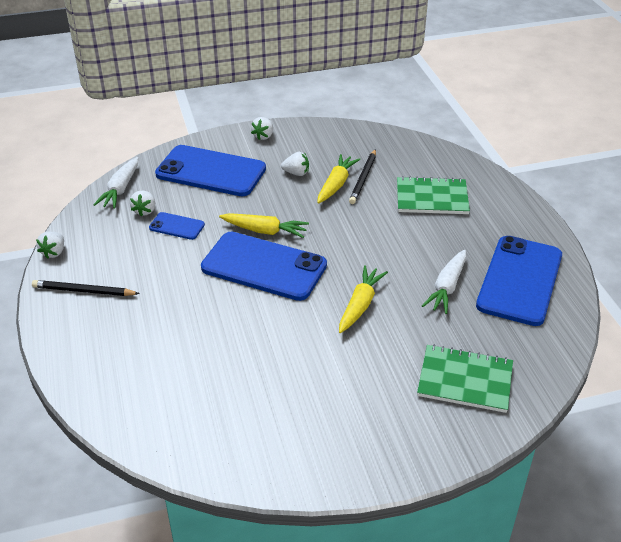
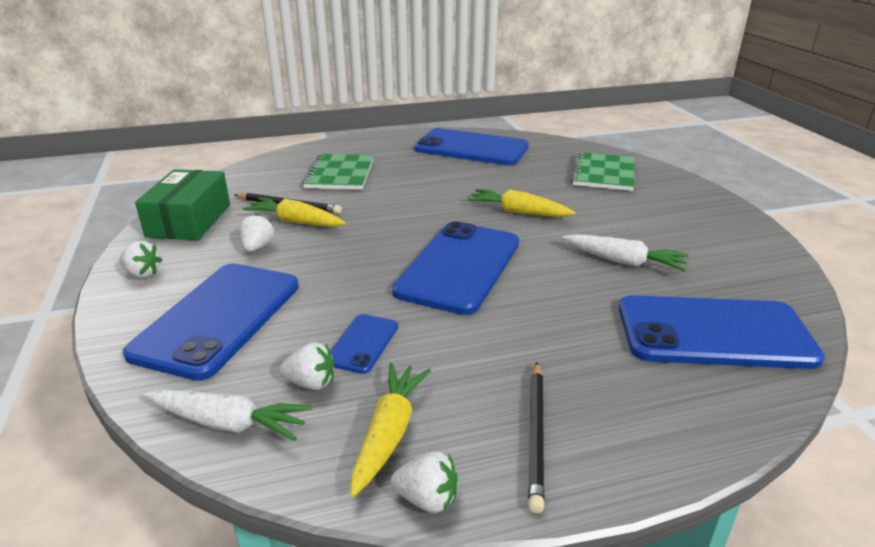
camera: 90 degrees left, 10 degrees down
(159, 392) = (714, 333): none -> blue phone
(264, 231) = (385, 268): yellow carrot -> yellow carrot (388, 433)
(337, 139) = (189, 220): none -> green box
(447, 287) = (484, 174): white carrot -> white carrot (623, 261)

